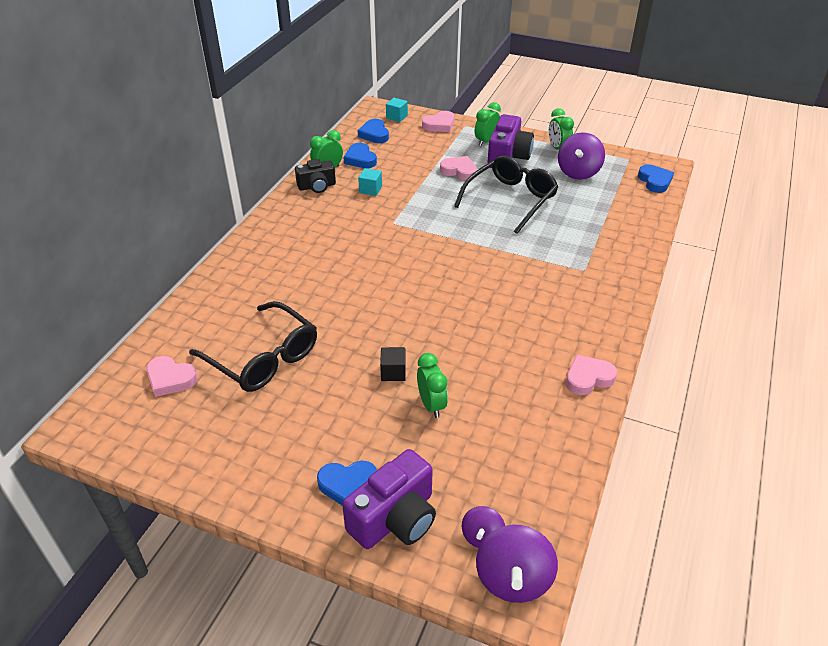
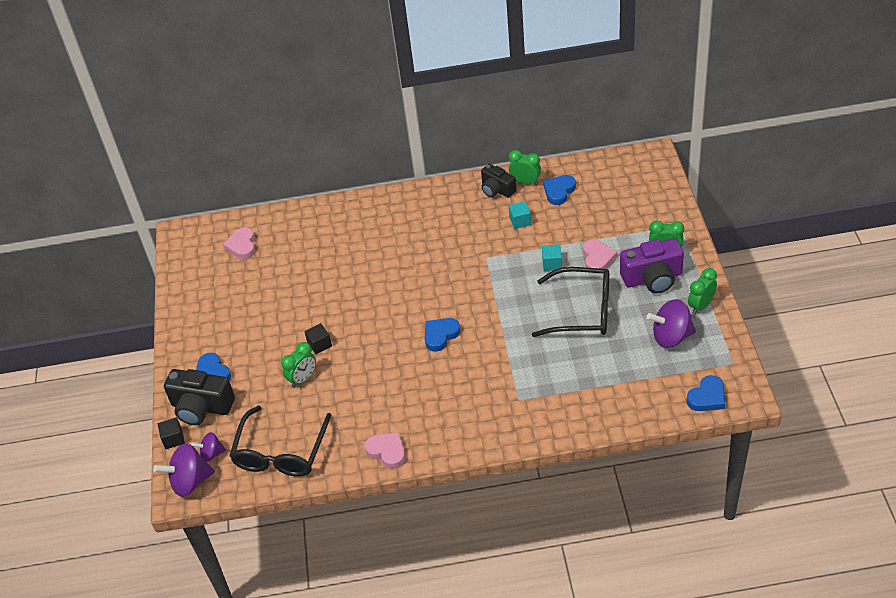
camera: 65 degrees right, 5 degrees up
(262, 357) = (288, 275): black glasses -> black glasses (281, 452)
(374, 134) = (606, 178): blue heart -> blue heart (440, 335)
(395, 518) = (201, 407): purple camera -> black camera
(396, 117) = (650, 175): turquoise cube -> turquoise cube (552, 263)
(425, 571) = (173, 439): none -> black cube
(439, 125) = (664, 208): pink heart -> none

